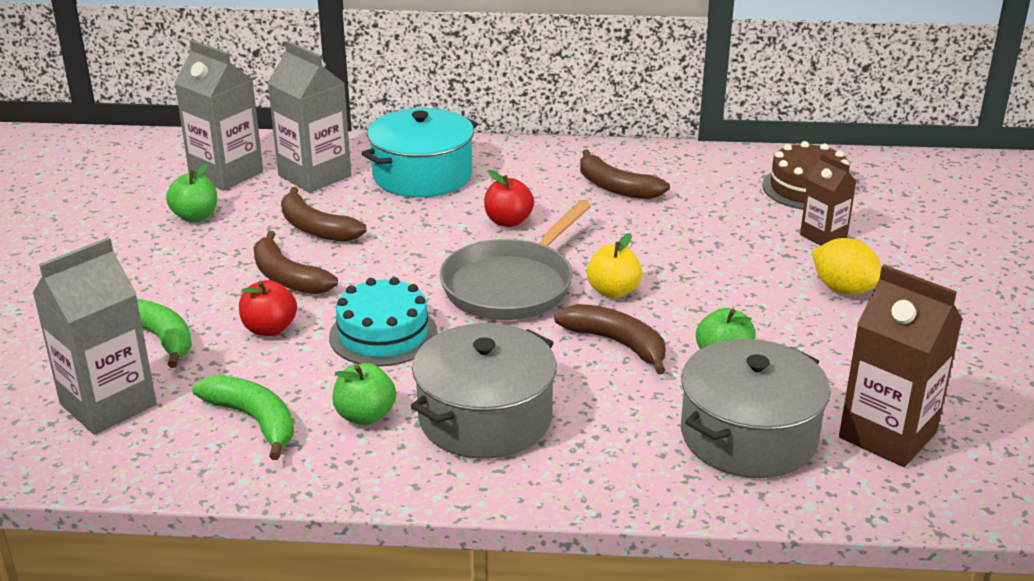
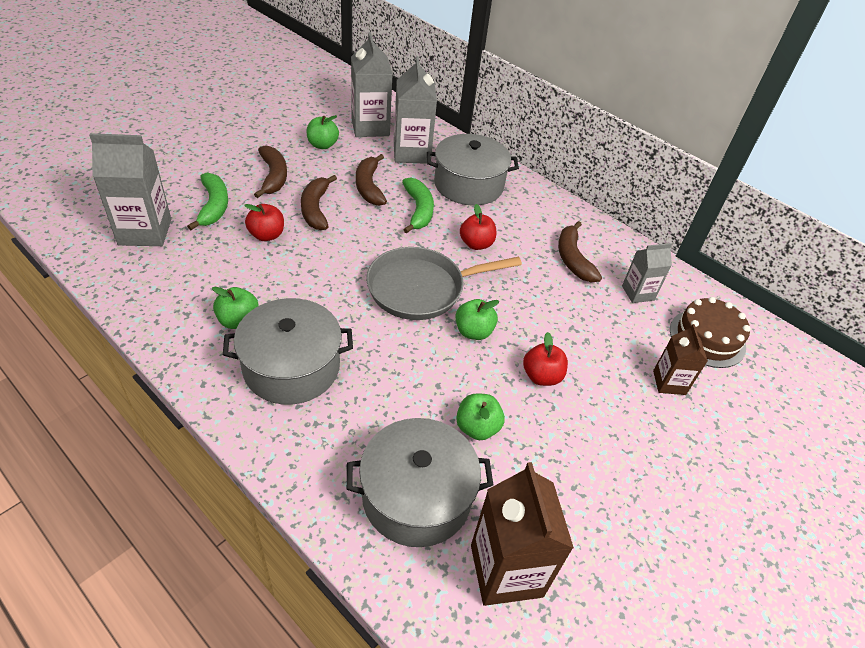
camera: 35 degrees right, 15 degrees up
(254, 420) = (188, 286): green banana -> green banana (418, 210)
(383, 334) = (313, 275): turquoise cake -> none
(422, 175) = (468, 185): turquoise pot -> grey pot
(613, 291) = (473, 332): yellow apple -> green apple
(617, 343) = (427, 370): brown banana -> brown banana (273, 176)
(708, 185) = (638, 293): none -> grey carton
(720, 290) = (541, 376): none -> red apple
(843, 289) = (628, 433): yellow lemon -> none

